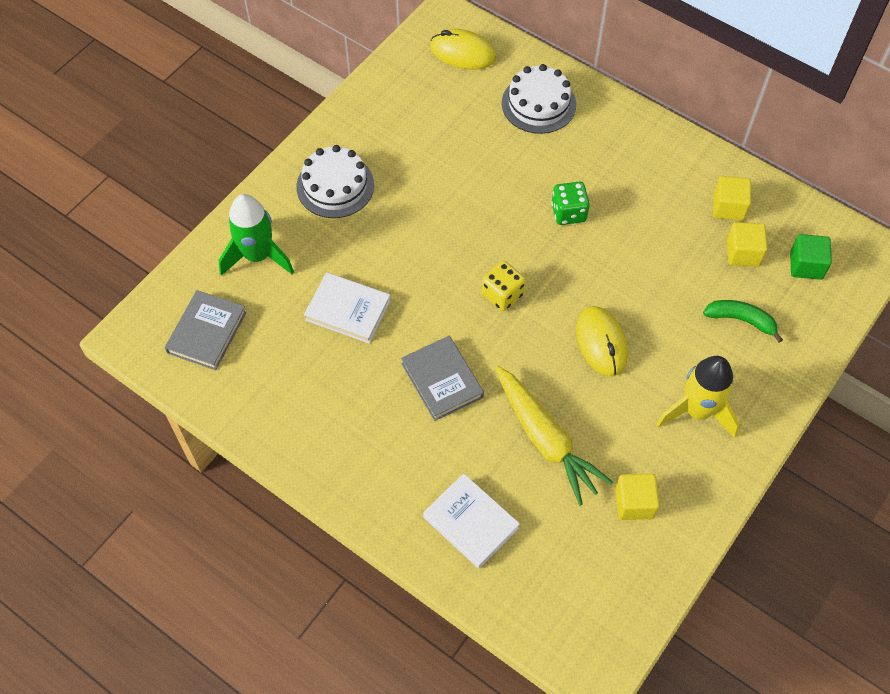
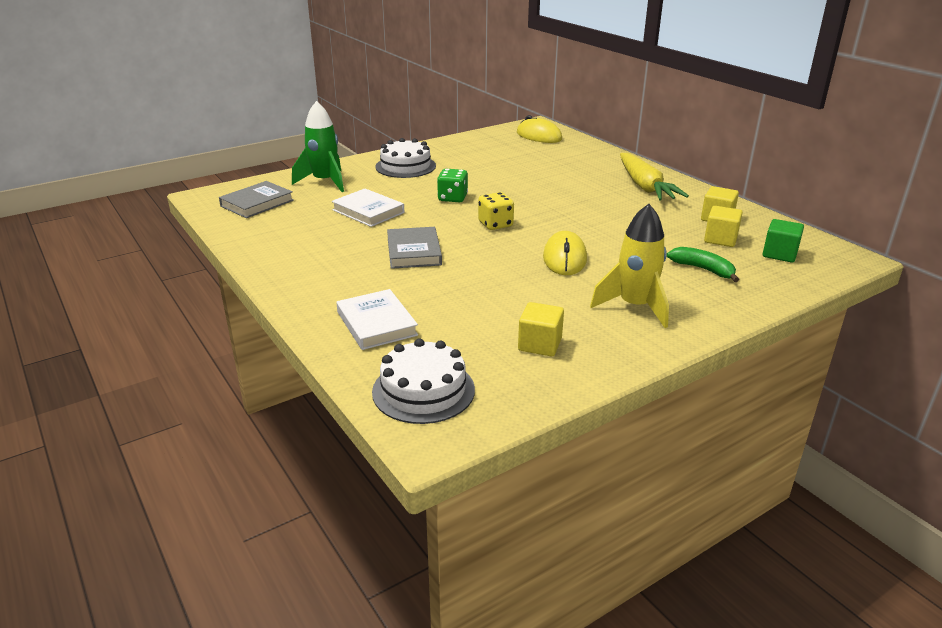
camera: 20 degrees right, 30 degrees down
(538, 104) = (582, 159): white cake -> white cake (423, 390)
(545, 439) = (480, 295): yellow carrot -> yellow carrot (645, 186)
(568, 213) = (576, 200): green dice -> green dice (452, 198)

